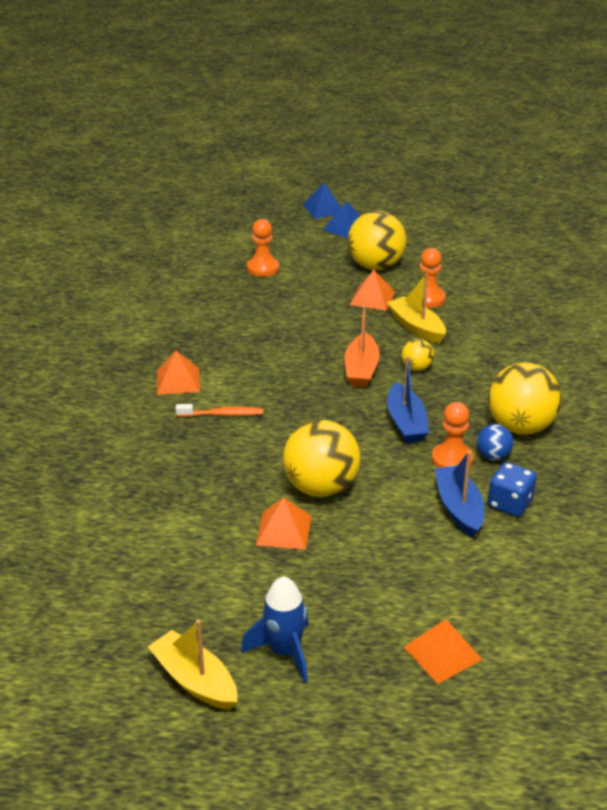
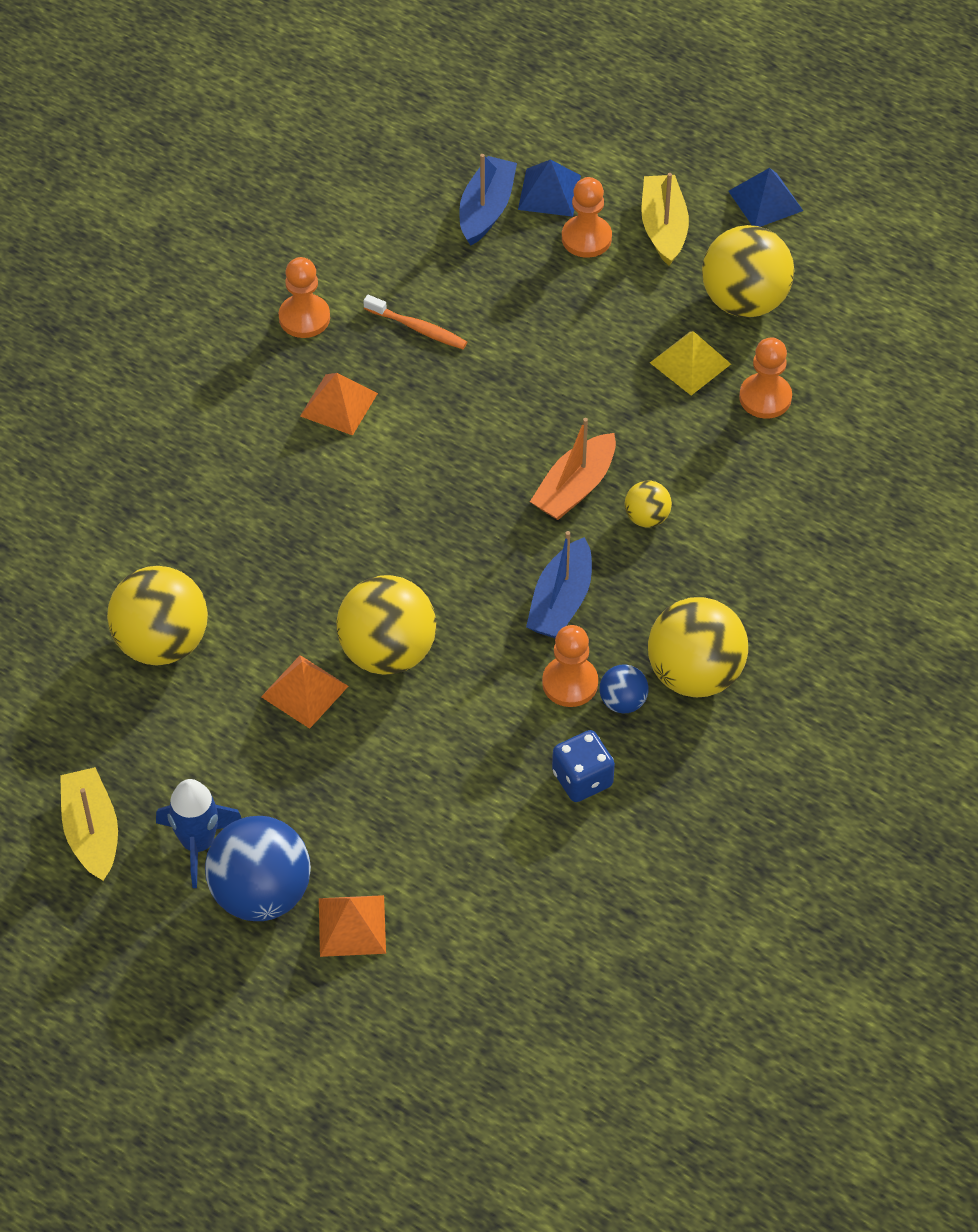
camera: 30 degrees right, 20 degrees up
(121, 350) = (304, 318): none -> orange pawn
(157, 542) = (162, 643): none -> yellow ball
(222, 414) = (354, 485): orange toothbrush -> orange toothbrush (418, 328)
(323, 208) = (765, 143): blue pyramid -> blue pyramid (549, 192)
(358, 663) = (261, 893): none -> blue ball
(372, 298) = (690, 363): orange pyramid -> yellow pyramid
(416, 327) = (705, 444): yellow boat -> yellow boat (663, 228)
(459, 508) = (519, 756): blue boat -> blue boat (486, 209)

